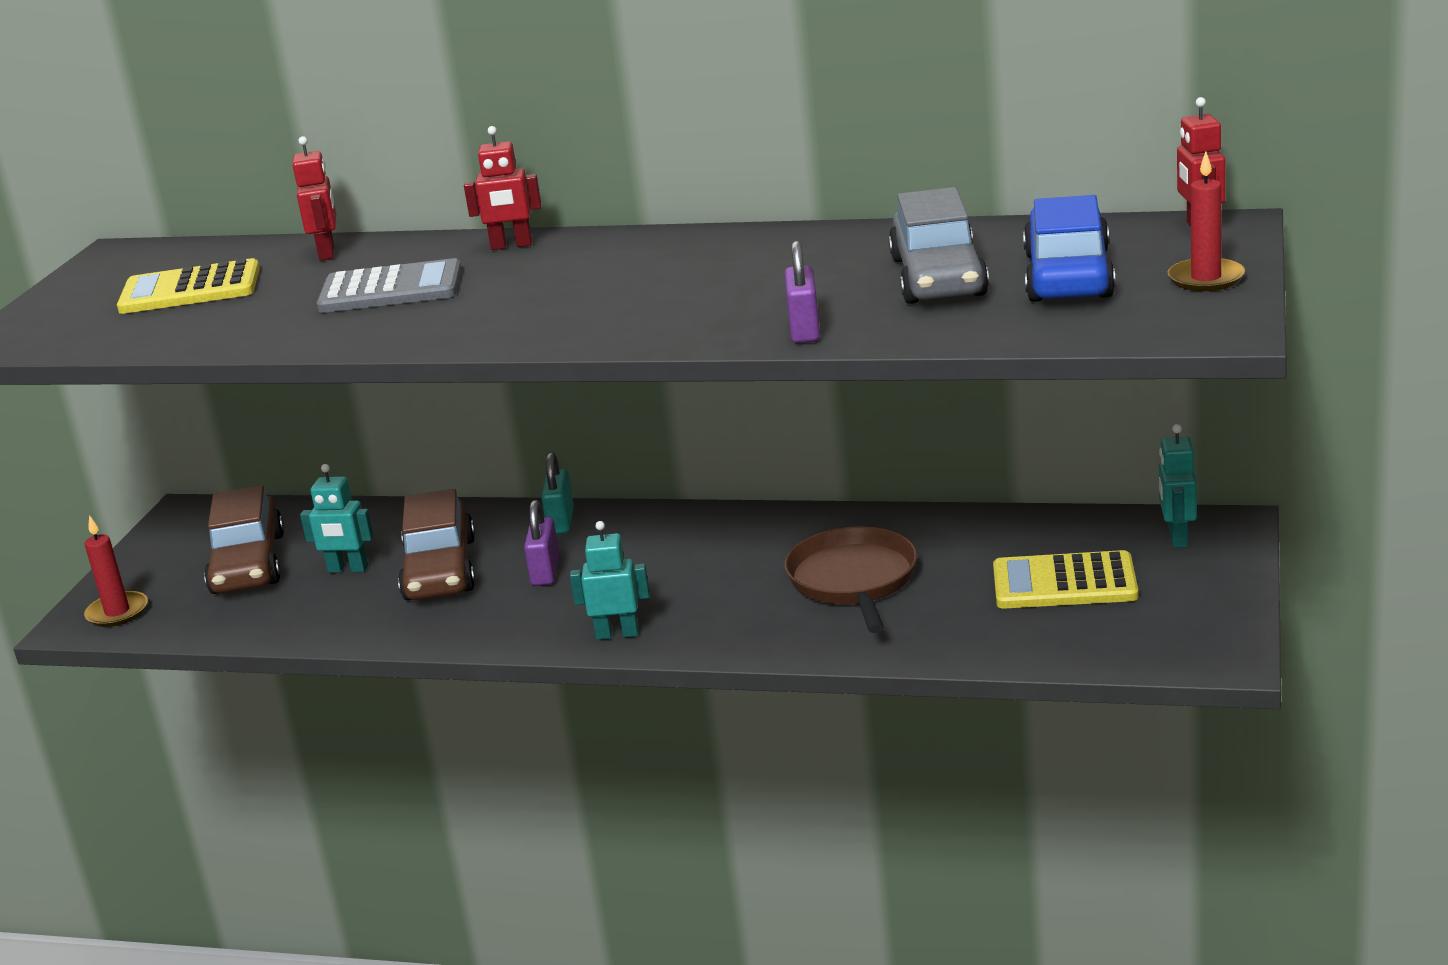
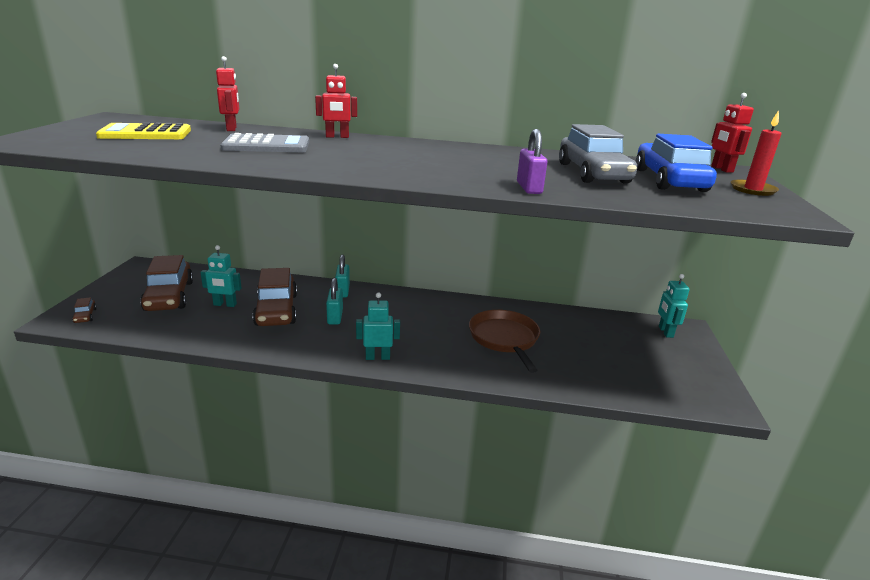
camera: 10 degrees left, 0 degrees up
(117, 612) = (85, 316): red candle -> brown car
(545, 572) = (335, 317): purple padlock -> turquoise padlock
(1064, 583) = (618, 351): yellow calculator -> none

